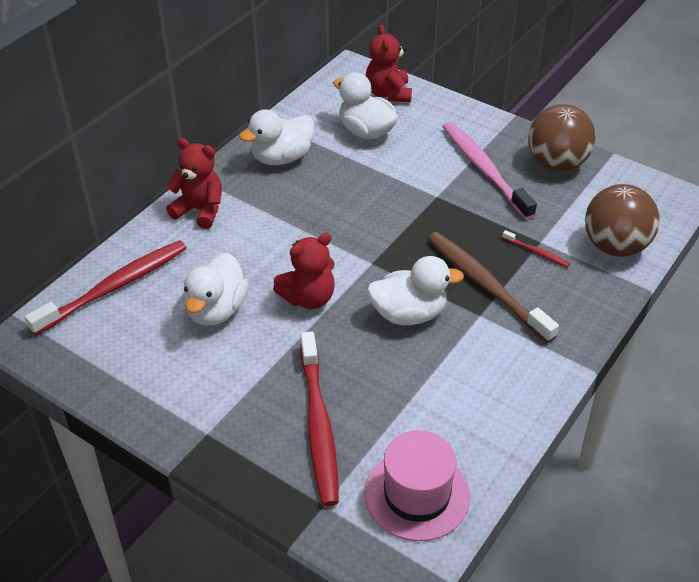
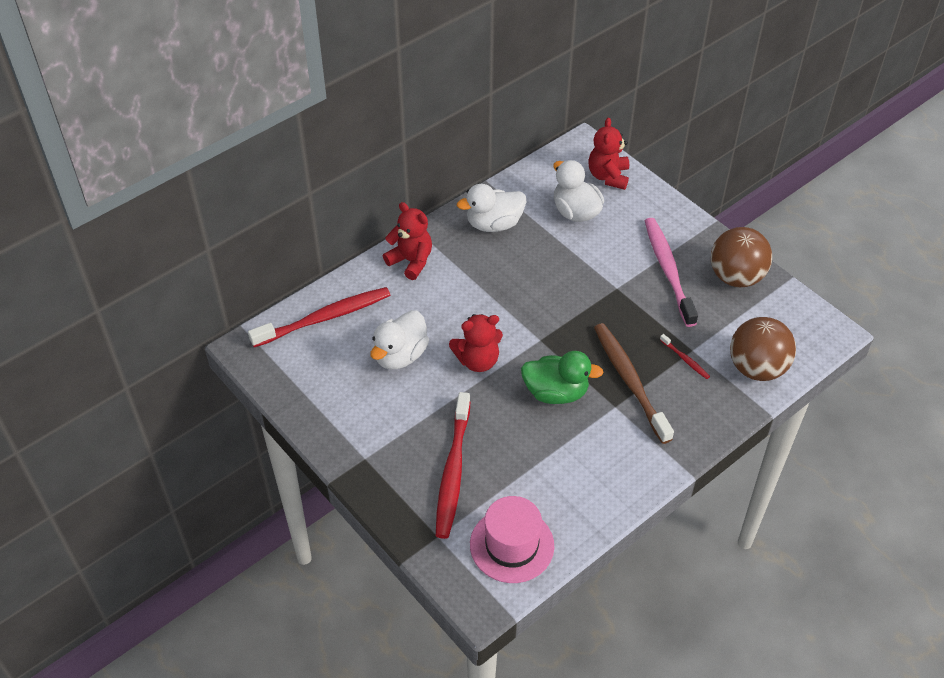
camera: 15 degrees right, 5 degrees up
(409, 314) = (556, 392): white duck -> green duck

